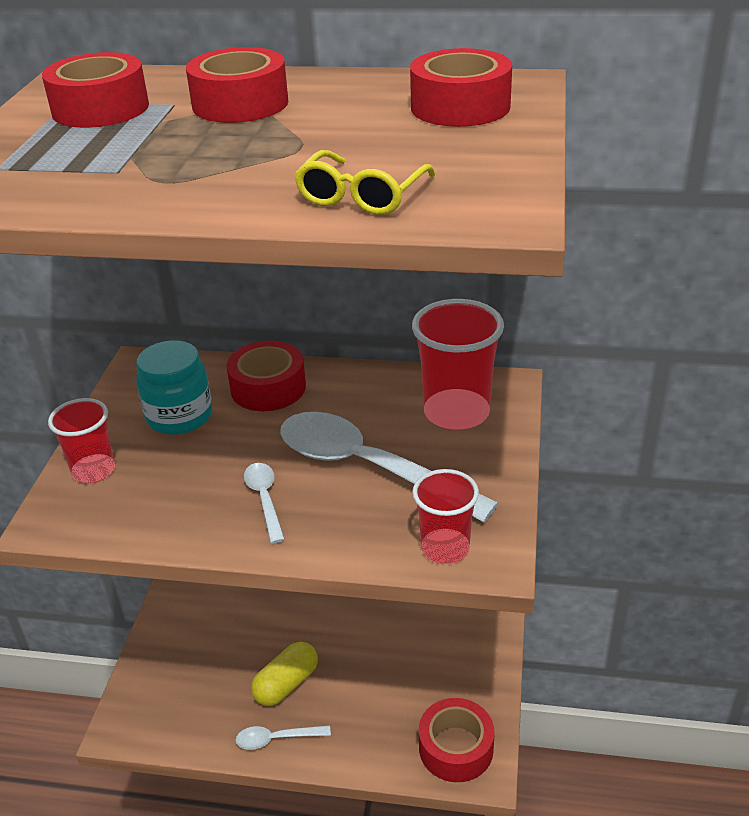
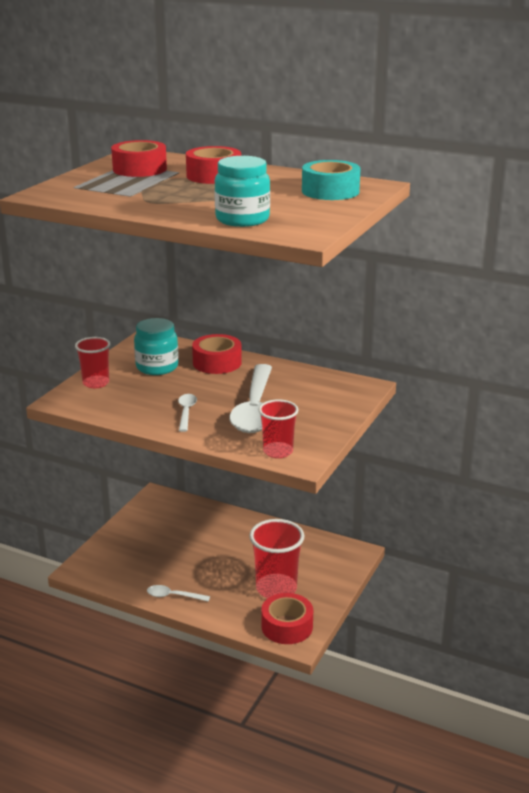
camera: 15 degrees right, 10 degrees down
(286, 684) = (192, 570): yellow capsule -> none
(361, 196) = (242, 219): yellow glasses -> turquoise jar
(368, 467) = (255, 409): white spoon -> white spoon turned 135 degrees counterclockwise
(456, 413) = (325, 393): red cup -> red cup (276, 589)
(460, 107) = (330, 191): red tape -> turquoise tape

